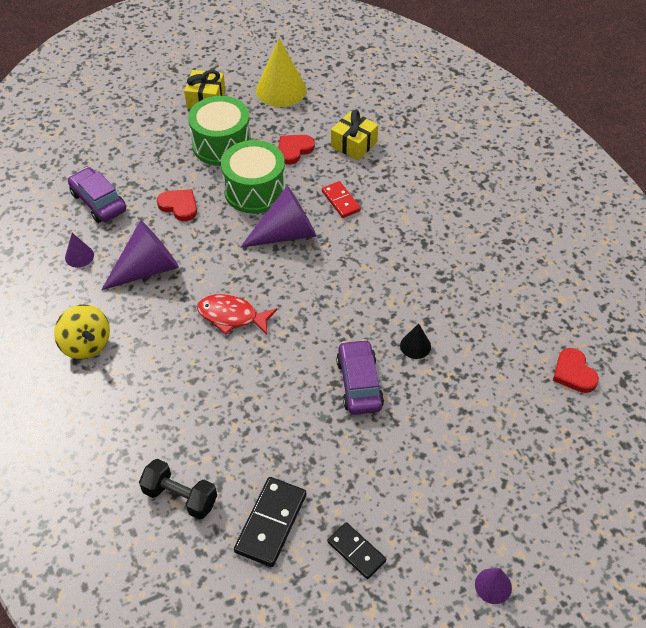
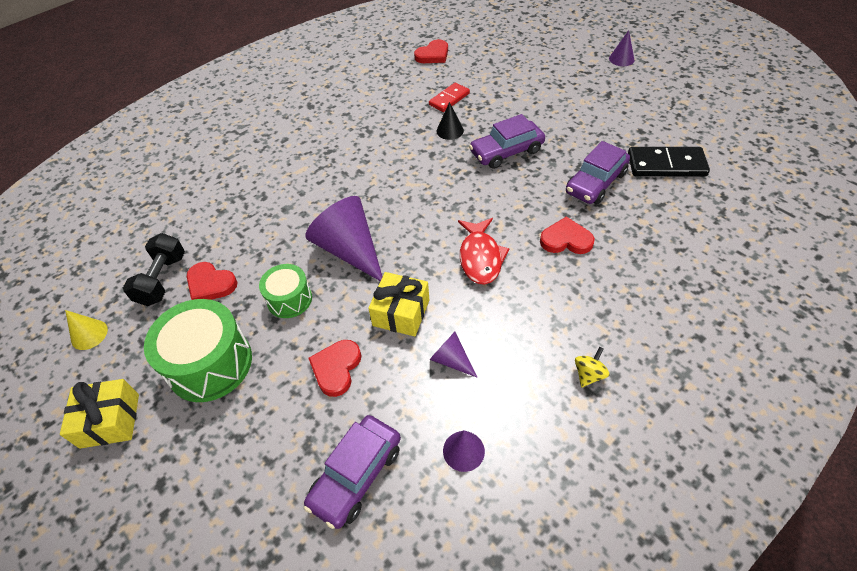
camera: 105 degrees left, 0 degrees up
(86, 345) = (589, 374): yellow spinning top -> yellow spinning top, size x0.52
(148, 269) = (451, 360): purple cone -> purple cone, size x0.49
(180, 497) = (691, 225): black dumbbell -> black dumbbell (162, 280)
(218, 385) = (566, 240): none -> red heart
(255, 190) = (289, 299): green drum -> green drum, size x0.58
(276, 442) = (595, 183): none -> purple car
(281, 90) = (89, 334): yellow cone -> yellow cone, size x0.49
(340, 201) = (288, 221): red domino -> red domino (449, 99)
(354, 144) = (193, 234): yellow gift -> yellow gift (401, 313)
(356, 551) = (650, 118): black domino -> none

